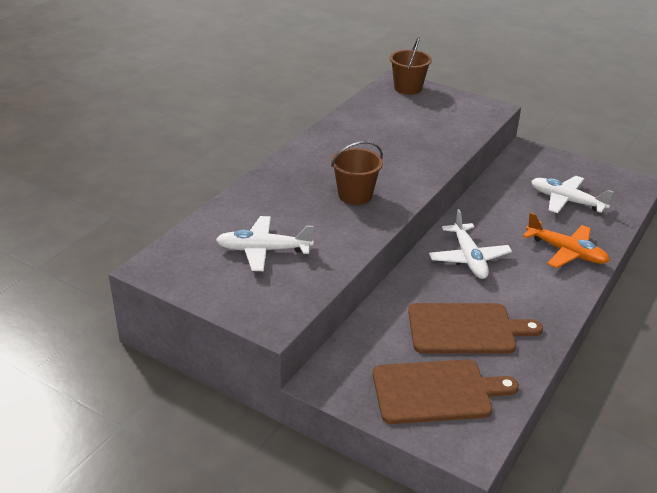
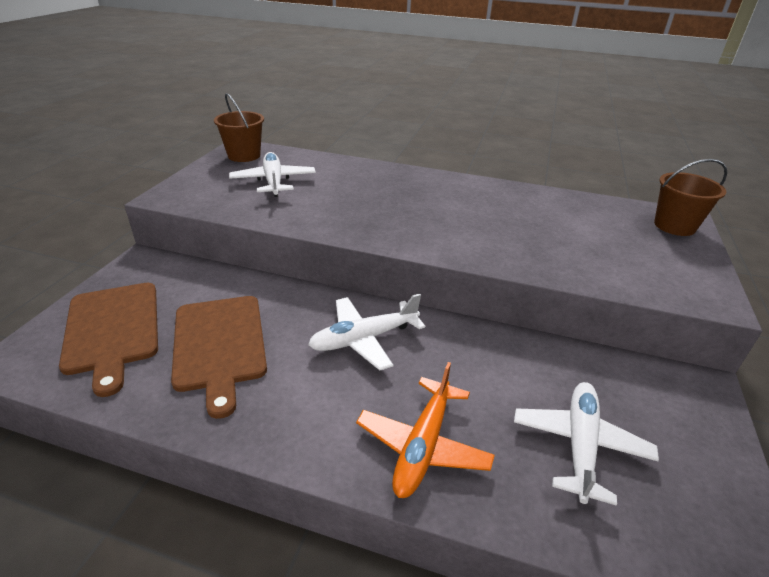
camera: 75 degrees right, 0 degrees up
(355, 195) = (389, 214): brown bucket -> brown bucket (244, 155)

